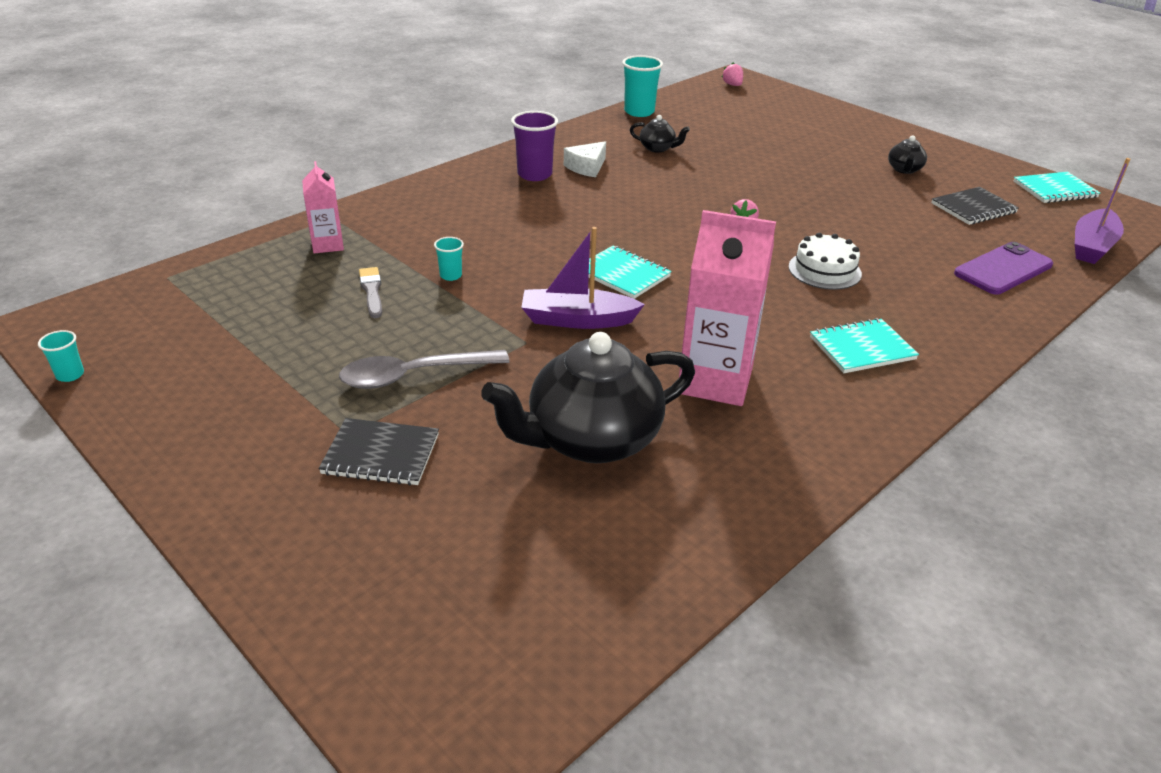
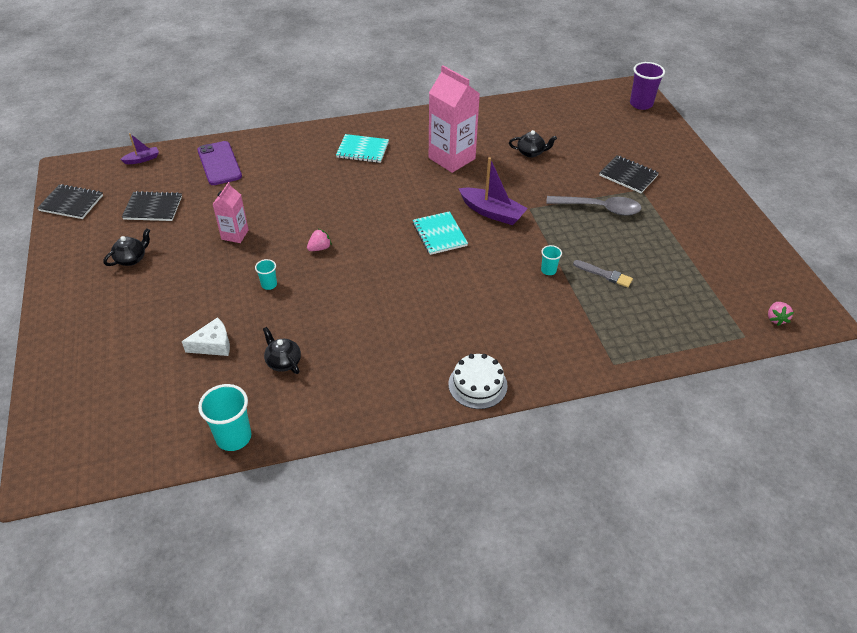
camera: 150 degrees left, 10 degrees up
(70, 375) = (790, 269): turquoise cup -> turquoise cup (269, 285)
(327, 245) = (624, 331): pink carton -> pink carton (235, 235)
(372, 291) = (604, 274): grey brush -> grey brush turned 75 degrees counterclockwise
(534, 174) = (421, 362): purple cup -> purple cup (641, 104)
(587, 167) = (369, 356): white cheese -> white cheese (213, 344)
(591, 440) = (531, 153): black teapot -> black teapot, size x0.44
(732, 85) = (72, 457): pink strawberry -> pink strawberry (776, 318)
(824, 270) = (318, 196): white cake -> white cake (477, 385)
(1003, 269) = (219, 163): purple phone -> purple phone turned 75 degrees clockwise
(1055, 190) = (71, 203): turquoise notebook -> black notebook
(1092, 246) = (142, 159): purple boat -> purple boat, size x0.54

